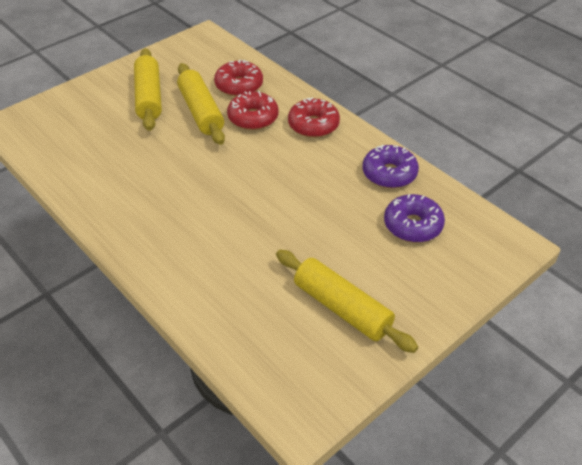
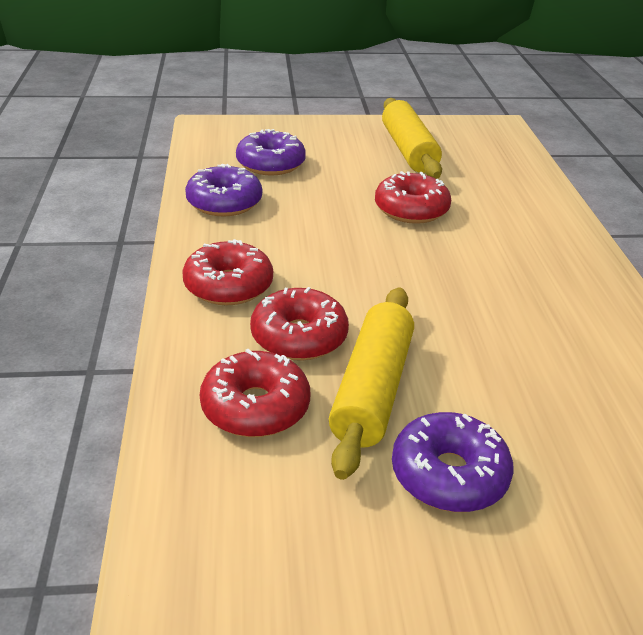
camera: 145 degrees left, 10 degrees down
(149, 97) = (449, 475): yellow rolling pin -> purple donut
(277, 232) = (411, 209): none -> red donut

